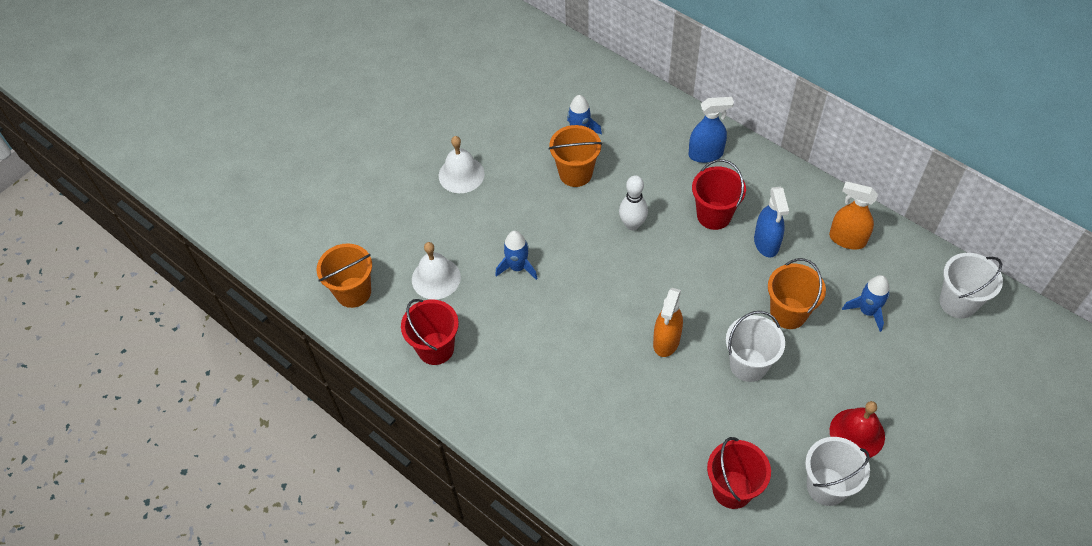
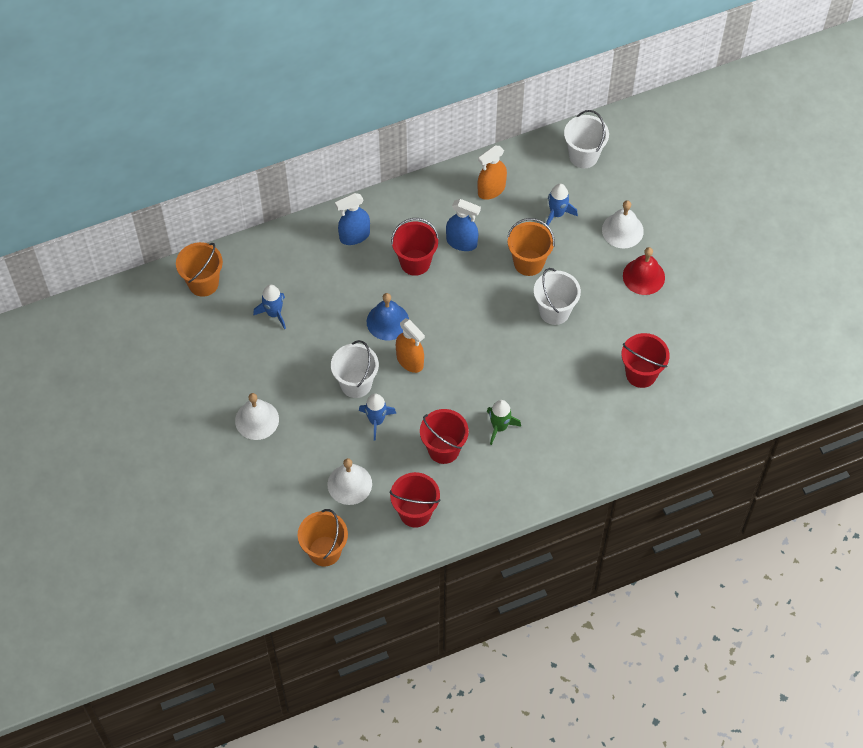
camera: 65 degrees left, 5 degrees up
(521, 339) = (443, 449): none -> red bucket
(575, 173) = (312, 336): orange bucket -> orange bucket (203, 283)
(577, 378) = (499, 427): none -> green rocket
(632, 224) = (387, 321): white bowling pin -> blue bell
(666, 341) = (504, 353): orange spray bottle -> orange spray bottle (410, 361)
(706, 154) = (354, 236): blue spray bottle -> blue spray bottle turned 135 degrees counterclockwise
(826, 486) = (670, 317): white bucket -> white bucket (356, 384)
(898, 384) = (622, 230): none -> white bell

